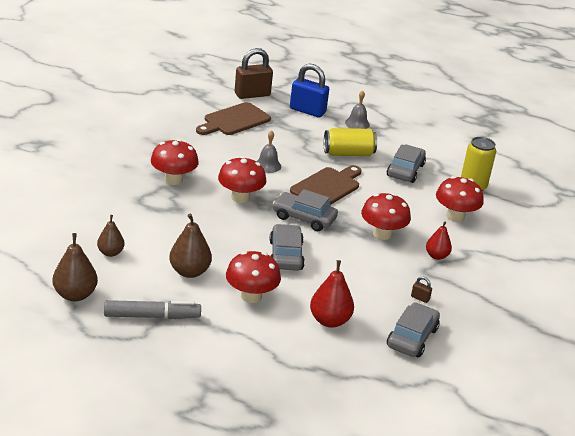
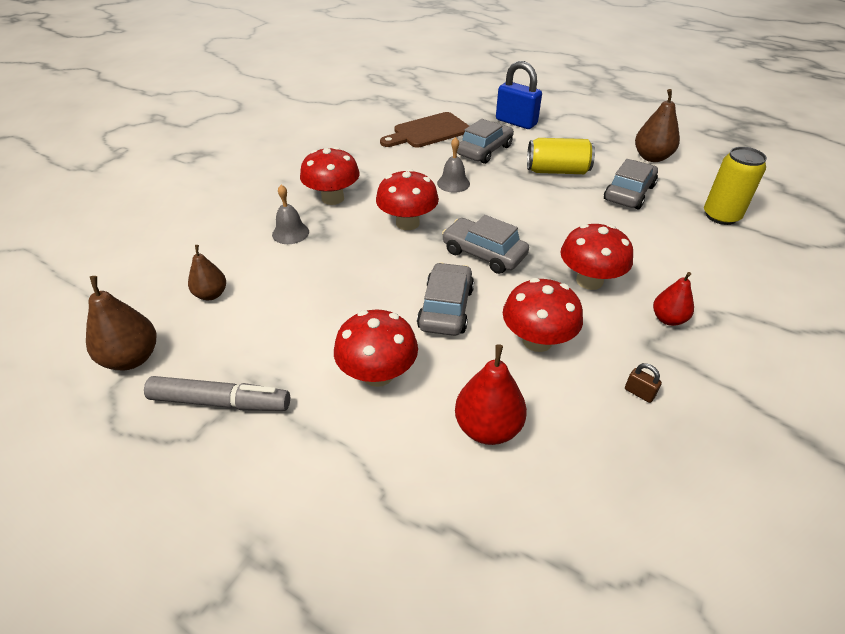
camera: 15 degrees right, 10 degrees up
(189, 272) = (304, 328): brown pear -> brown pear (651, 157)
(252, 94) = (456, 105): brown padlock -> none
(327, 187) = (523, 212): brown cutting board -> none
(357, 123) = (573, 136): grey bell -> grey bell (290, 233)
(412, 337) = (621, 472): grey car -> grey car (484, 150)
(455, 216) = (696, 258): red mushroom -> red mushroom (537, 340)

